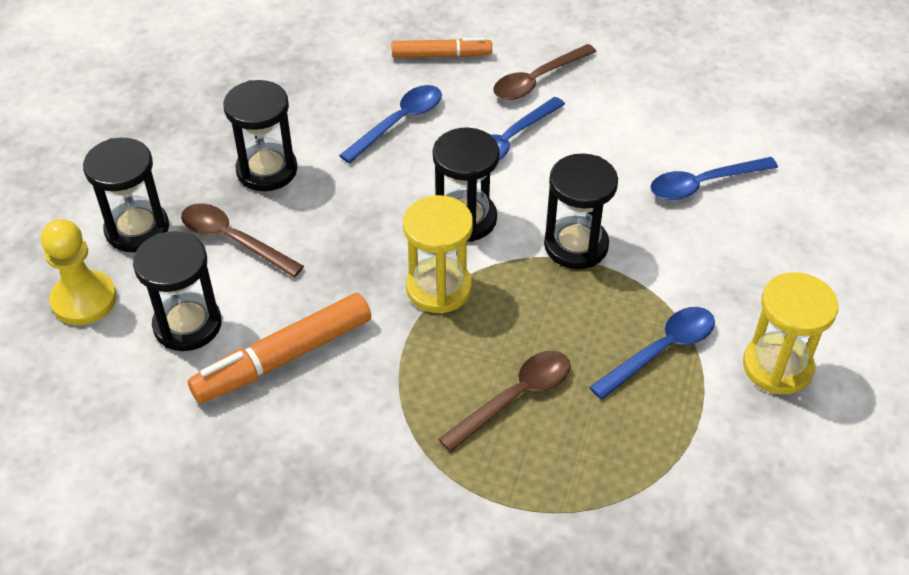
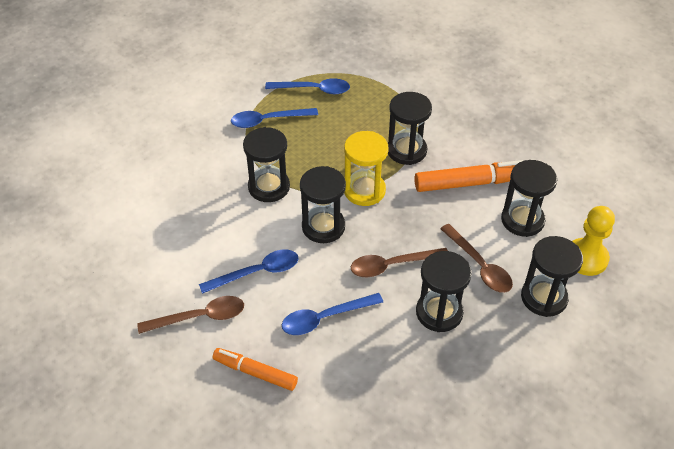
camera: 155 degrees left, 0 degrees up
(409, 378) = (406, 150): none -> black hourglass
(515, 397) = (357, 125): brown spoon -> brown spoon (392, 265)
(703, 184) = (162, 196): blue spoon -> blue spoon (314, 89)
(777, 366) = (218, 96): yellow hourglass -> none

